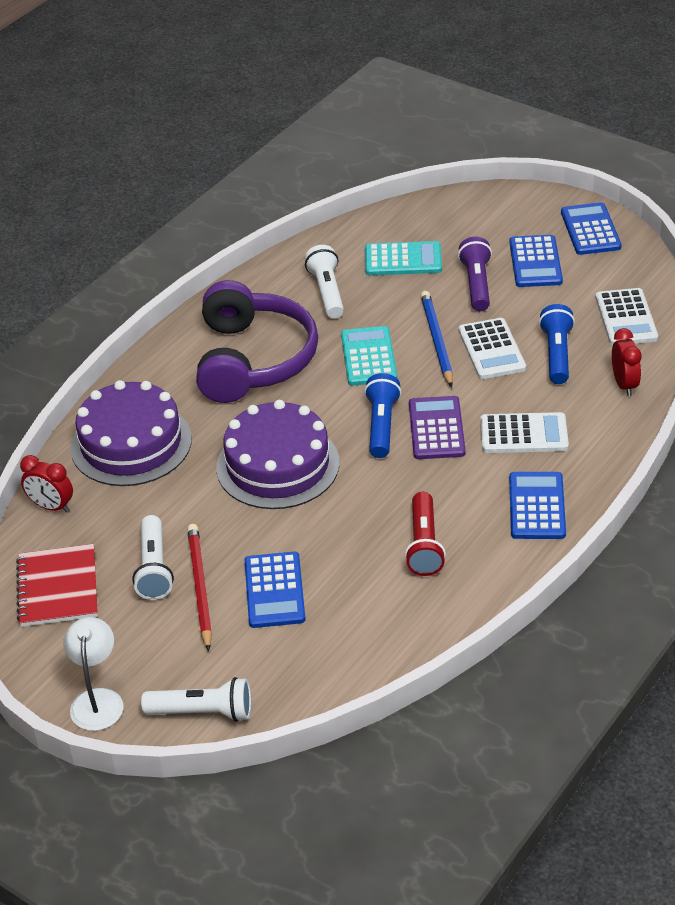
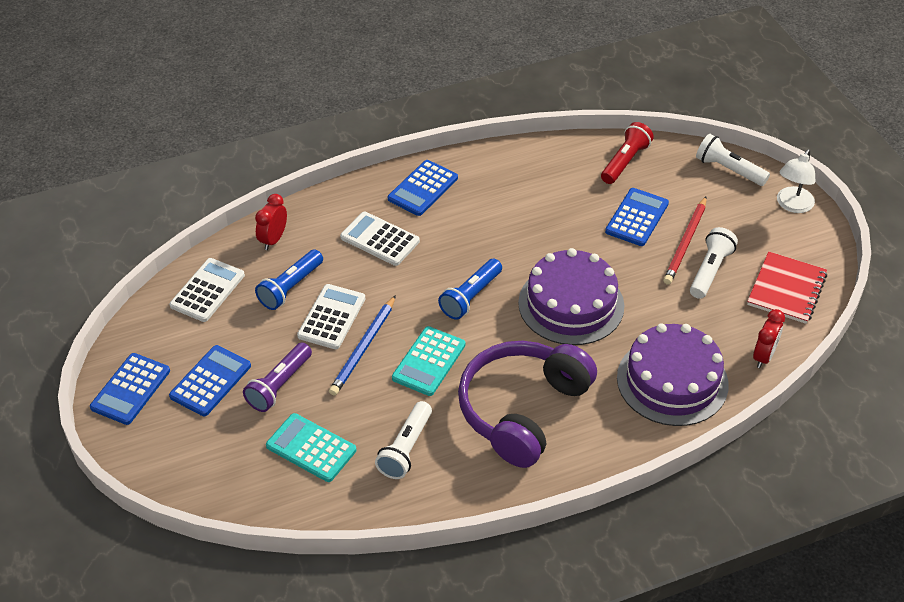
camera: 150 degrees left, 5 degrees up
(51, 506) = (763, 356): red clock -> red clock turned 60 degrees clockwise
(424, 544) = (517, 200): red flashlight -> red flashlight (625, 162)
(436, 428) = (434, 274): purple calculator -> none

